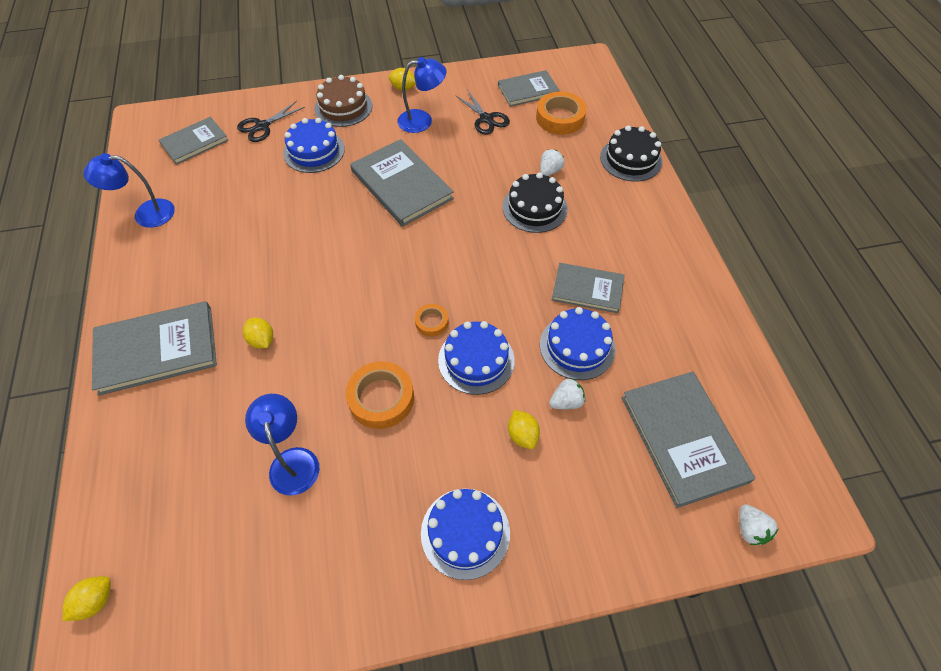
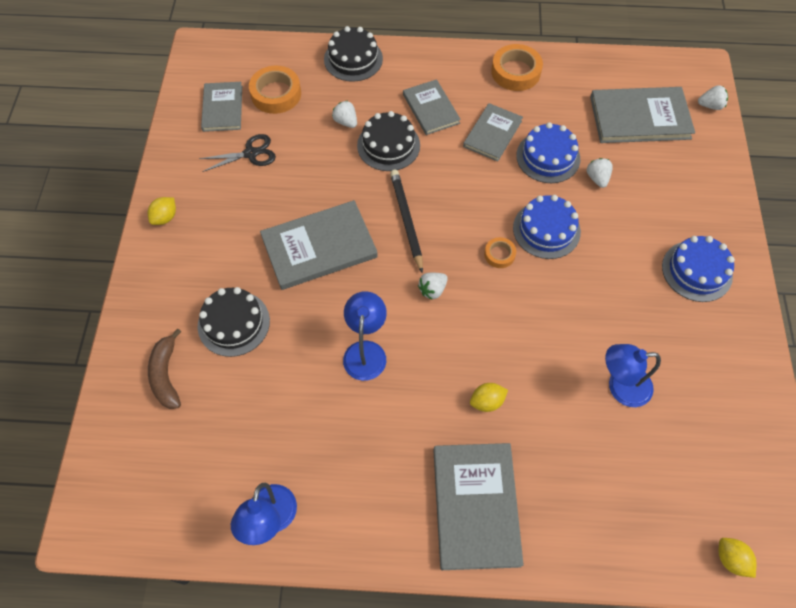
camera: 75 degrees left, 5 degrees up
(195, 142) = (162, 457): grey book -> grey book (431, 109)
(262, 126) = (166, 375): black scissors -> brown banana
(314, 151) = (233, 323): blue cake -> black cake
(343, 107) = (170, 283): brown cake -> none
(376, 275) = (432, 290): none -> white strawberry
(381, 398) = (571, 308): orange tape -> orange tape (515, 72)
(422, 120) = (228, 210): blue lamp -> blue lamp (366, 351)
(450, 239) = (406, 220): none -> black pencil
(522, 435) = (622, 214): yellow lemon -> none

